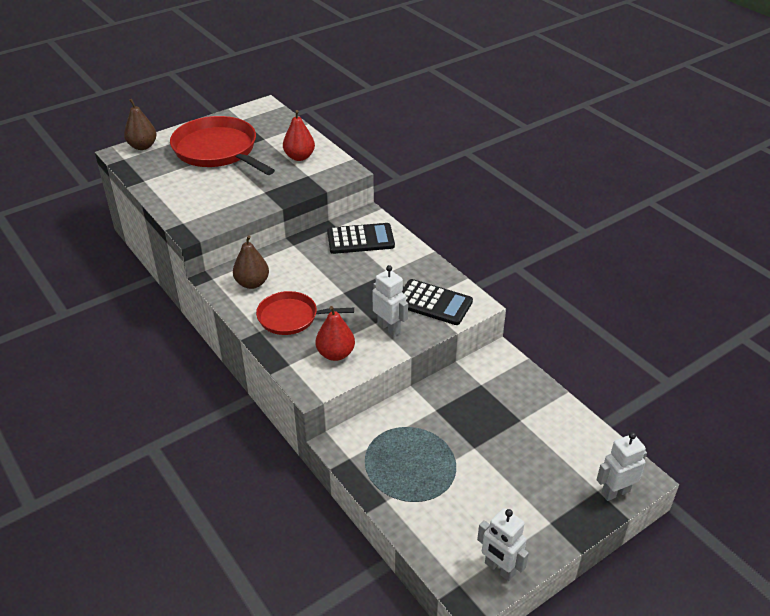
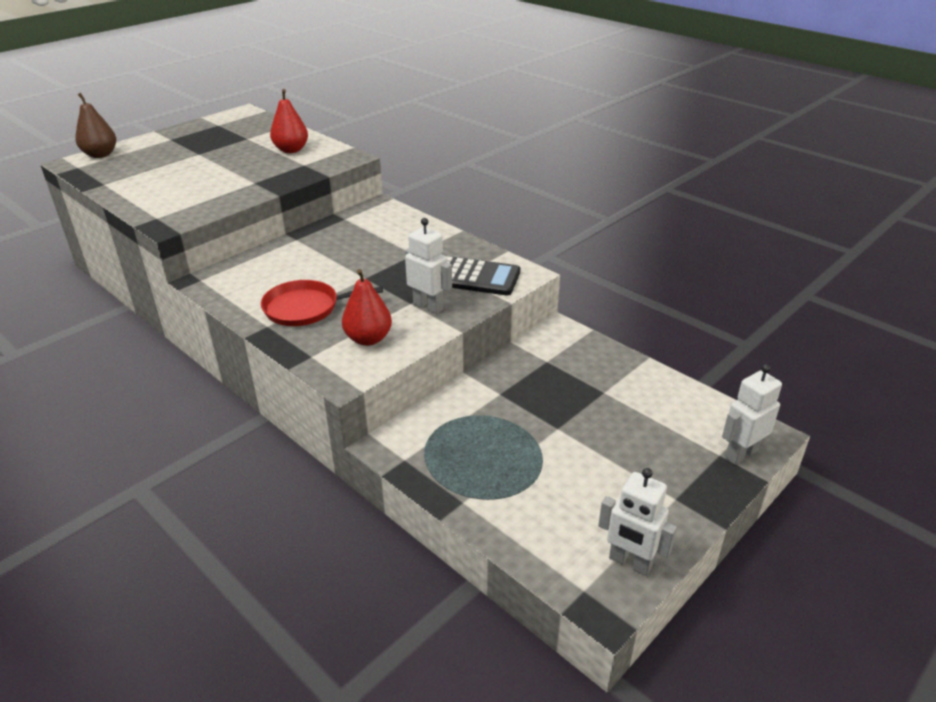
camera: 10 degrees left, 5 degrees down
(218, 150) = (193, 152): red pan -> none
(252, 283) = (251, 280): brown pear -> none
(360, 239) = (375, 227): black calculator -> none

